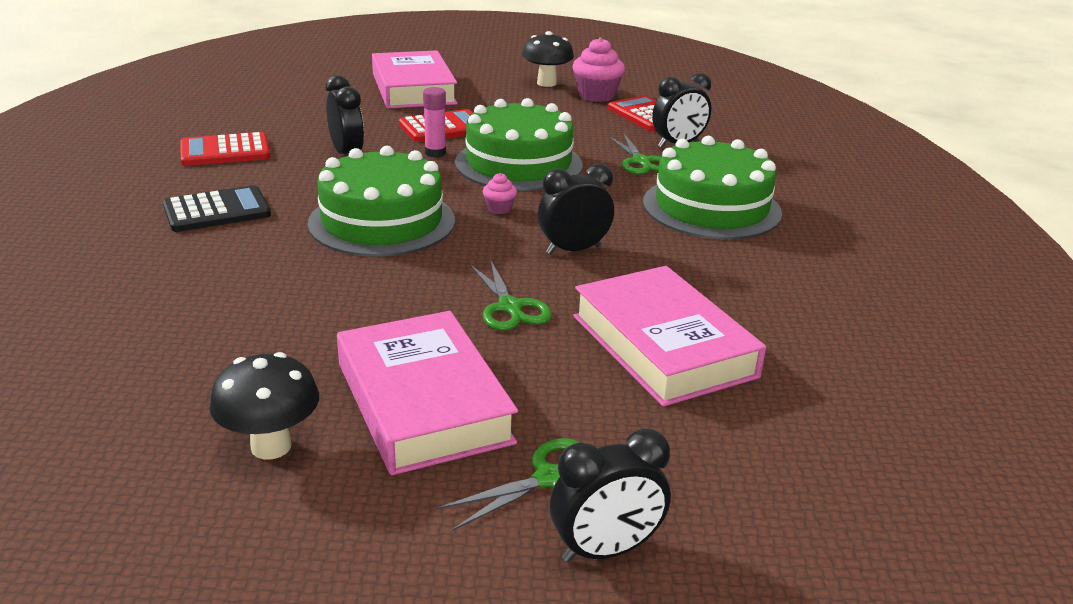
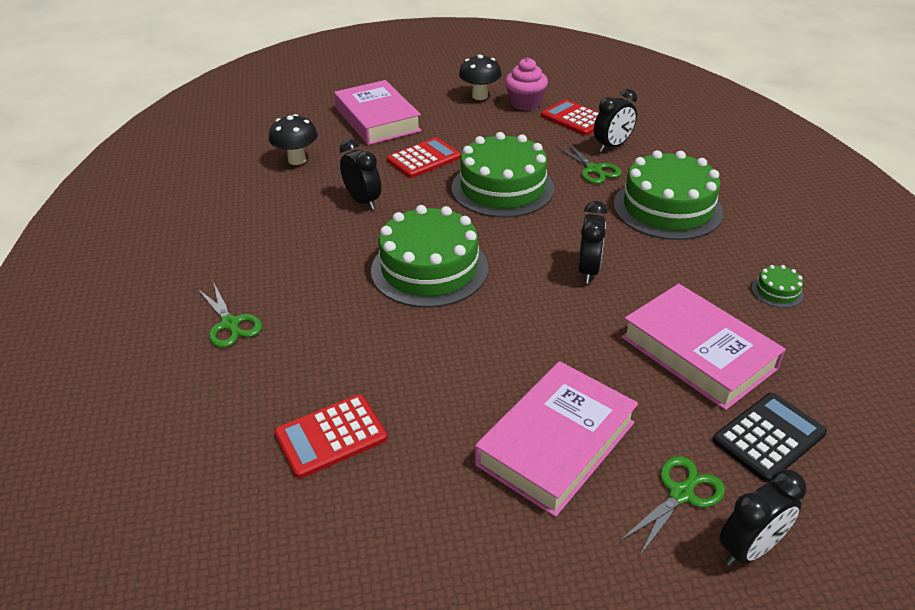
camera: 10 degrees left, 10 degrees up
(217, 211) = (292, 281): black calculator -> black calculator (768, 437)
(225, 151) = (262, 215): red calculator -> red calculator (331, 436)
(271, 446) = (468, 510): black mushroom -> black mushroom (297, 160)
(423, 402) = (556, 443): pink book -> pink book turned 75 degrees clockwise
(435, 153) = (432, 188): pink glue stick -> none
(499, 209) = (512, 238): pink cupcake -> none
(510, 307) = (571, 337): green scissors -> green scissors (230, 324)
(573, 250) = (588, 270): black clock -> black clock turned 135 degrees clockwise
(806, 303) = (777, 291): none -> green cake

